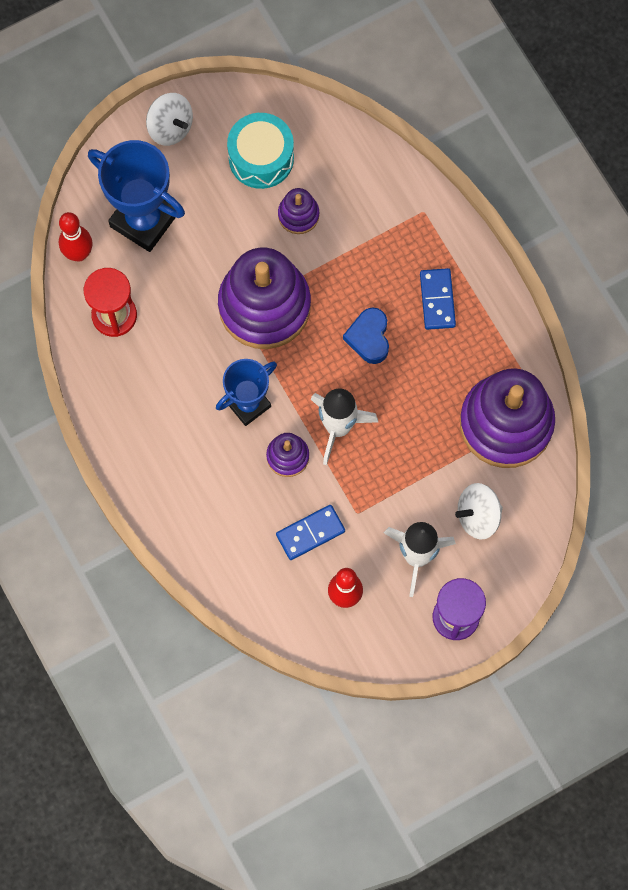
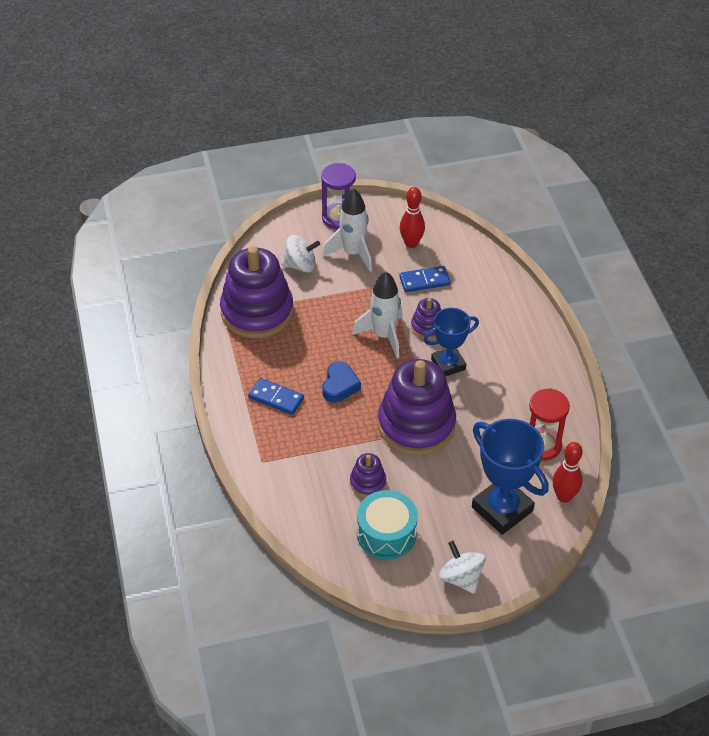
camera: 165 degrees left, 25 degrees down
(437, 300) = (276, 398): blue domino -> blue domino turned 75 degrees counterclockwise

